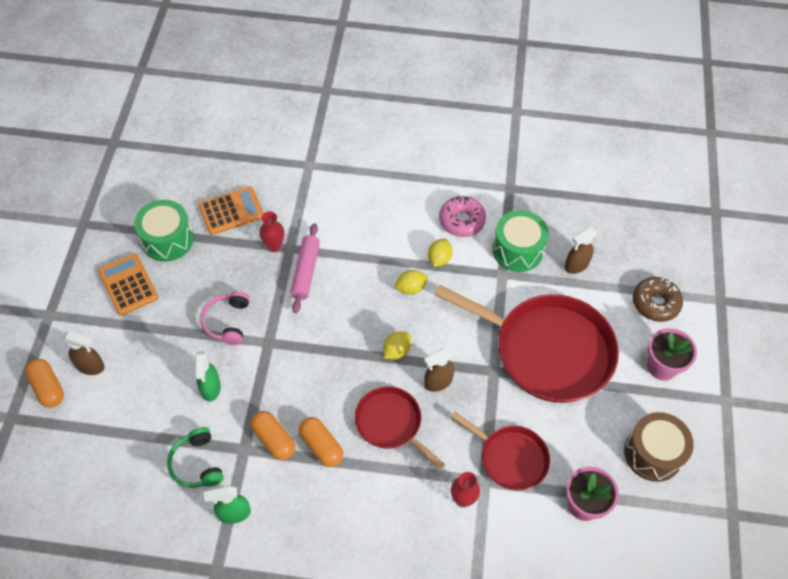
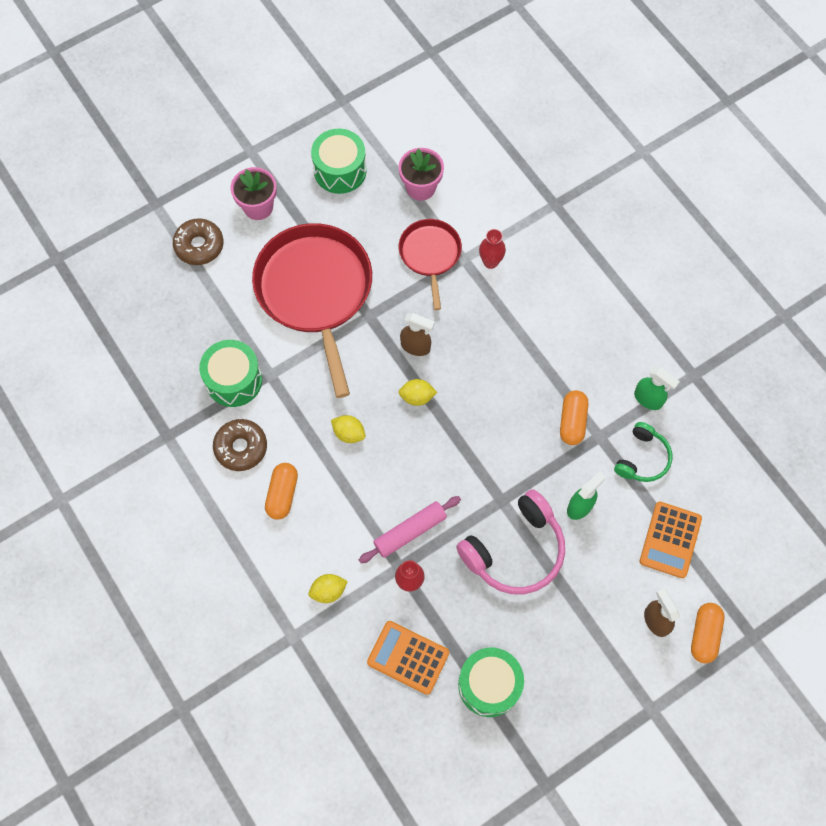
camera: 130 degrees left, 10 degrees up
(128, 285) = (562, 671): orange calculator -> orange calculator (670, 540)
(227, 322) = (515, 550): pink headphones -> pink headphones, size x1.69
(321, 446) = (544, 384): orange capsule -> orange capsule (282, 494)
(391, 423) = (480, 352): red pan -> none
(439, 259) = (299, 434): yellow lemon -> yellow lemon (328, 591)
(461, 221) = (241, 447): pink donut -> brown donut
(576, 265) = (211, 325): brown spray bottle -> none
(653, 453) = (340, 170): brown drum -> green drum

